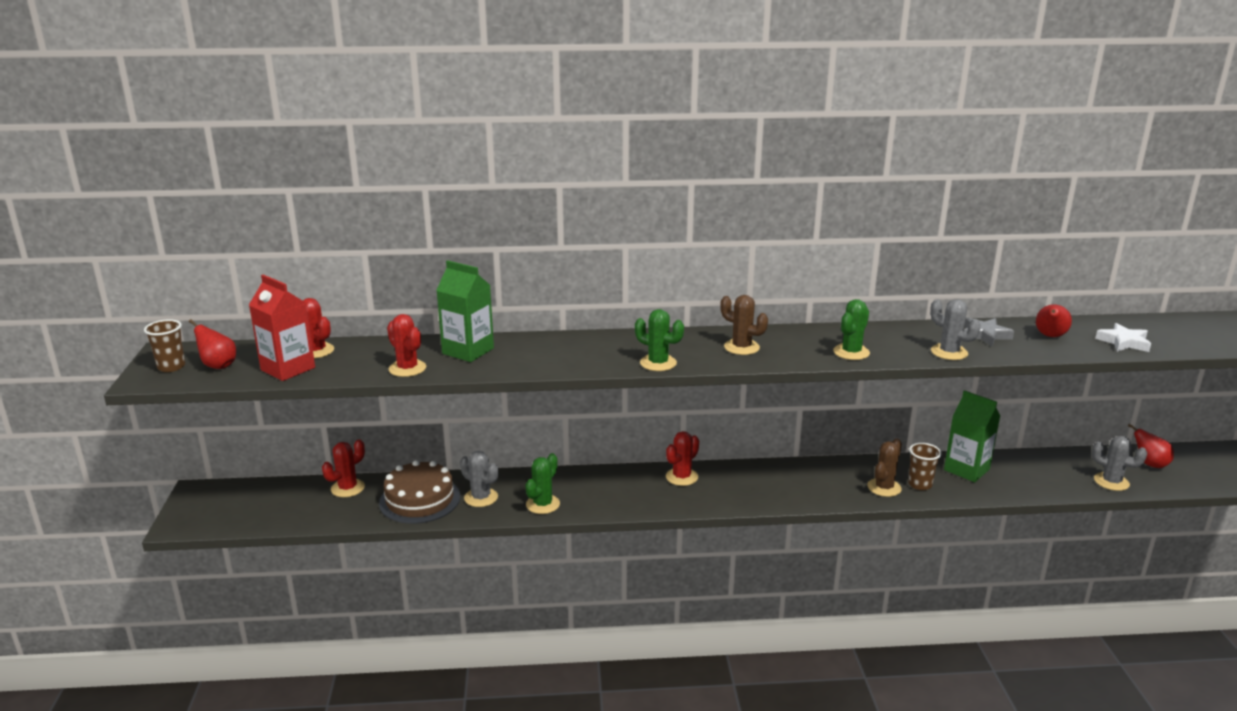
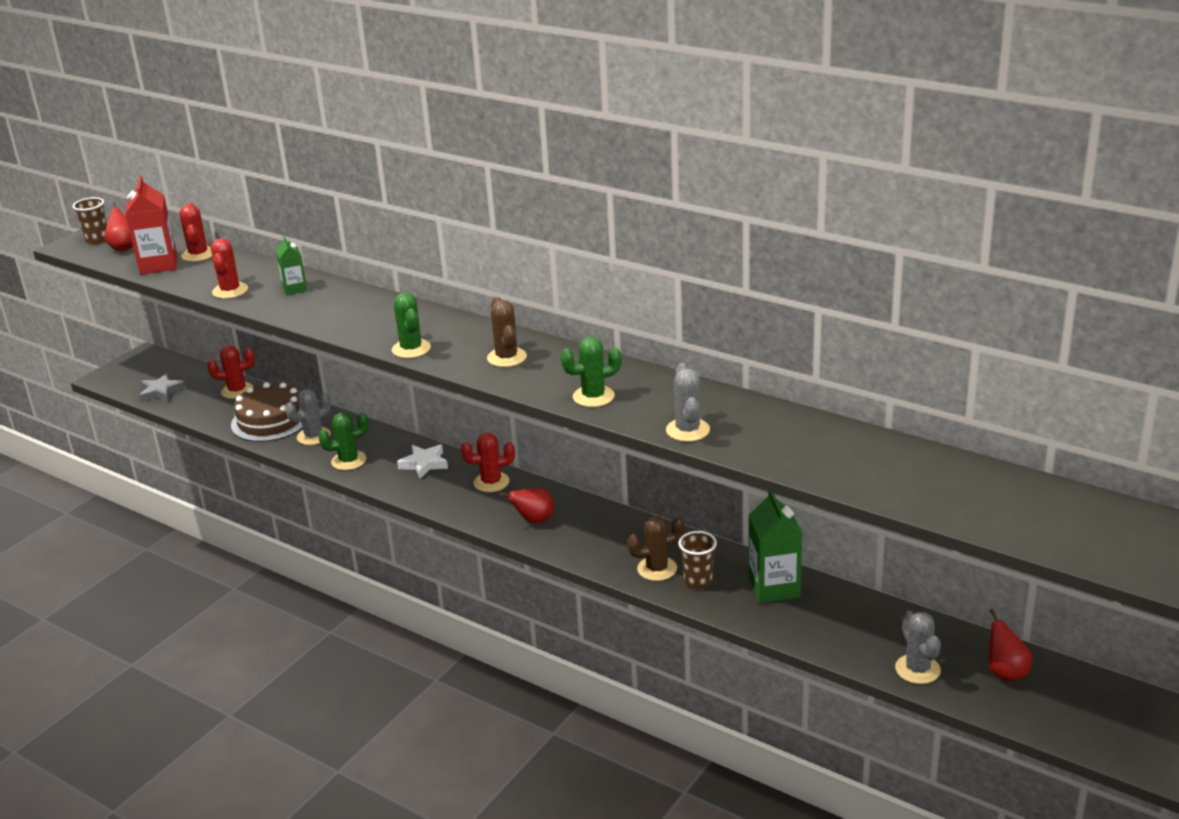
camera: 40 degrees right, 5 degrees up
(468, 351) = (294, 289): green carton -> green carton, size x0.58
(481, 497) = (313, 436): grey cactus -> grey cactus turned 60 degrees clockwise
(985, 335) = (766, 425): grey star -> grey star (161, 392)
(1050, 336) = (836, 451): red pear -> red pear (534, 520)
(1123, 342) = (907, 488): white star -> white star (424, 464)

